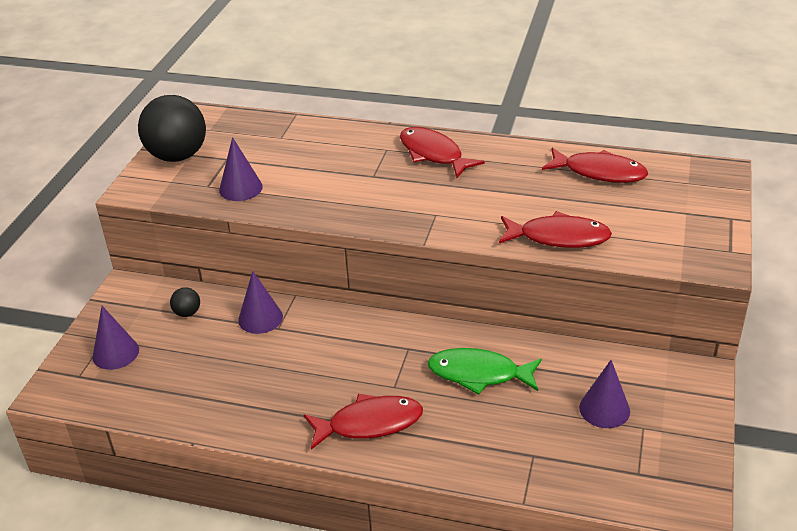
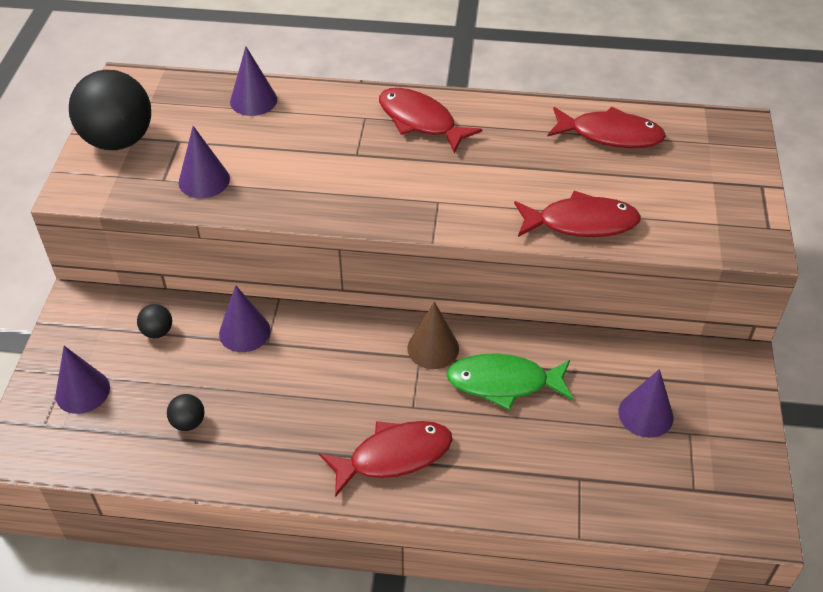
camera: 10 degrees left, 10 degrees up
(198, 383) = (188, 422): none -> black ball
(295, 132) = (253, 100): none -> purple cone
(421, 342) = (433, 348): none -> brown cone

